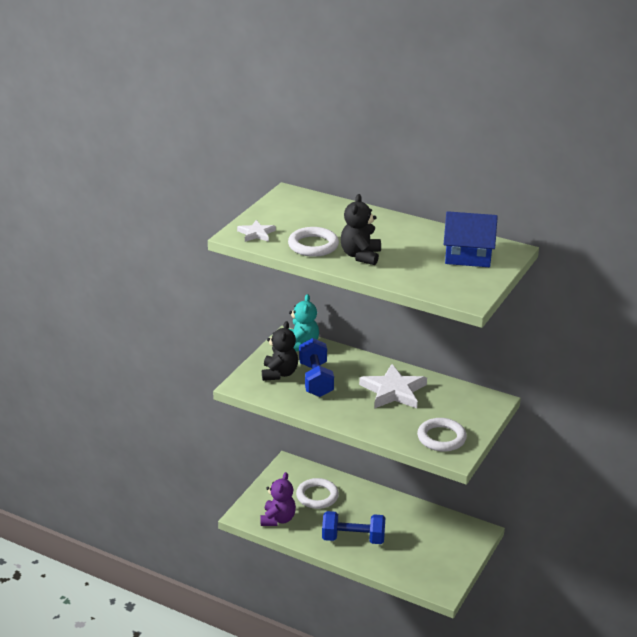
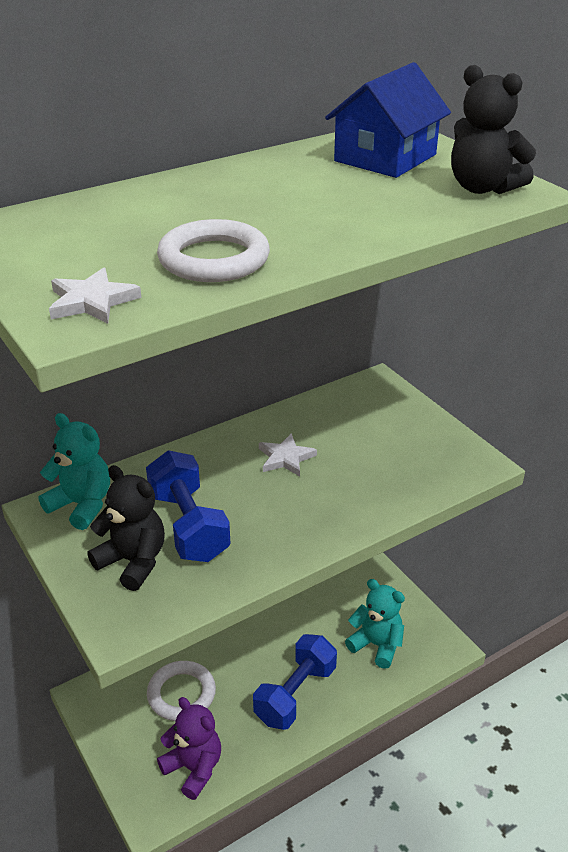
camera: 60 degrees left, 5 degrees up
(315, 380) = (188, 526): blue dumbbell -> blue dumbbell turned 45 degrees clockwise
(360, 256) = (301, 230): black teddy bear -> black teddy bear (482, 188)
(393, 391) = (285, 458): white star -> white star, size x0.53
(417, 559) = (376, 645): none -> turquoise teddy bear
(441, 438) = (428, 458): white ring -> none

